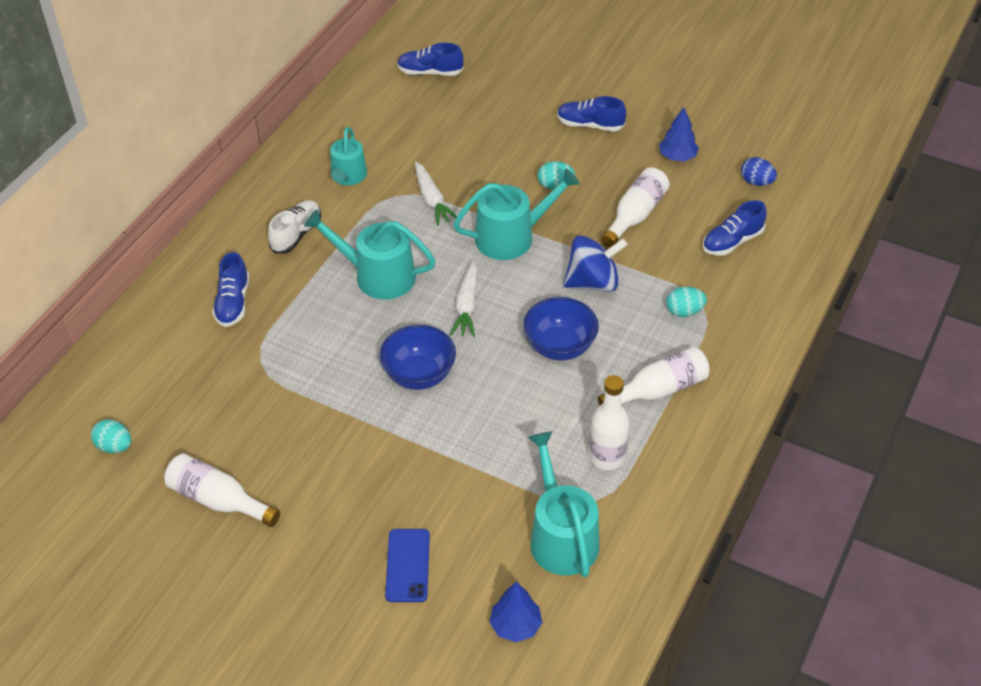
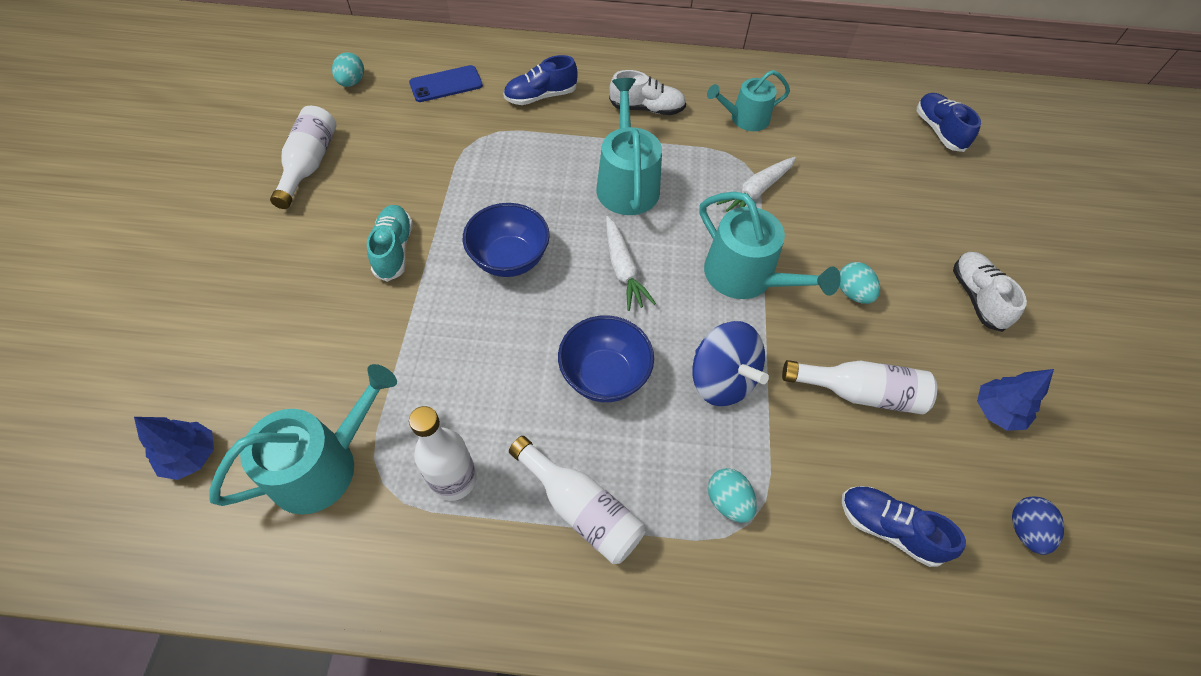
camera: 65 degrees right, 10 degrees up
(366, 452) = (394, 250): none -> turquoise shoe
(408, 565) = (258, 330): blue phone -> blue phone (446, 84)
(467, 306) = (623, 269): white carrot -> white carrot turned 90 degrees counterclockwise
(590, 125) = (976, 297): blue shoe -> white shoe

